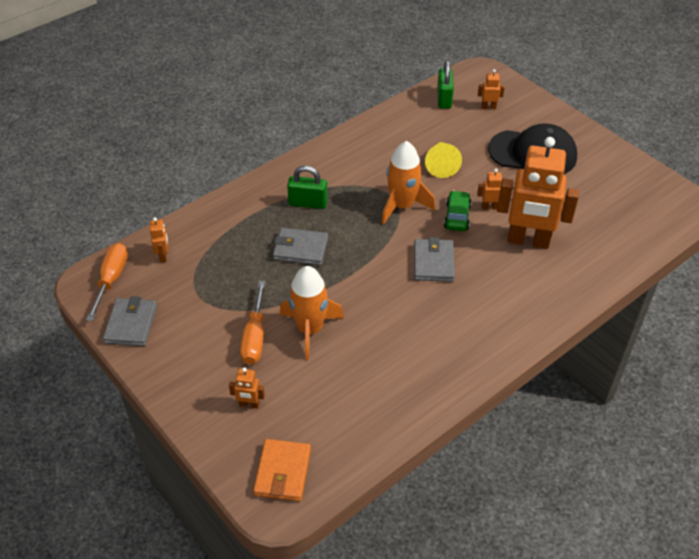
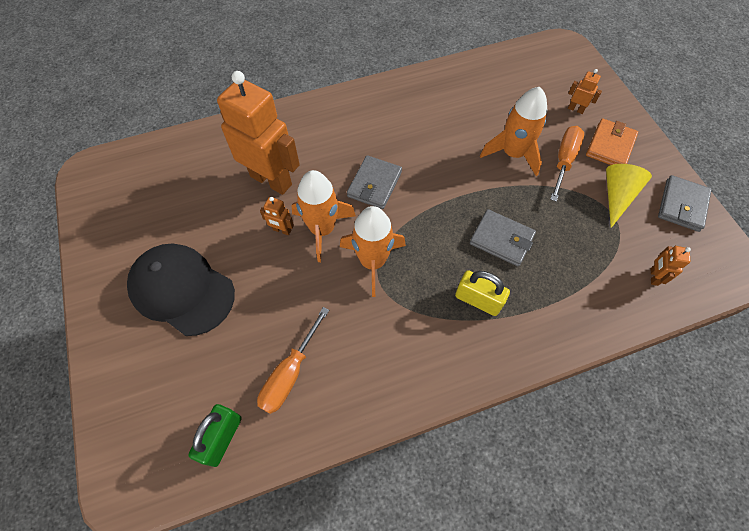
camera: 160 degrees left, 15 degrees up
(111, 280) = (709, 262): orange screwdriver -> orange screwdriver (290, 373)
(283, 472) = (557, 61): orange wallet -> orange wallet (610, 146)
(308, 203) = (478, 300): green padlock -> yellow padlock
(441, 164) = (297, 309): yellow cone -> yellow cone (617, 196)
(457, 216) = (322, 229): green car -> orange rocket
(488, 107) = (174, 395): orange robot -> none

